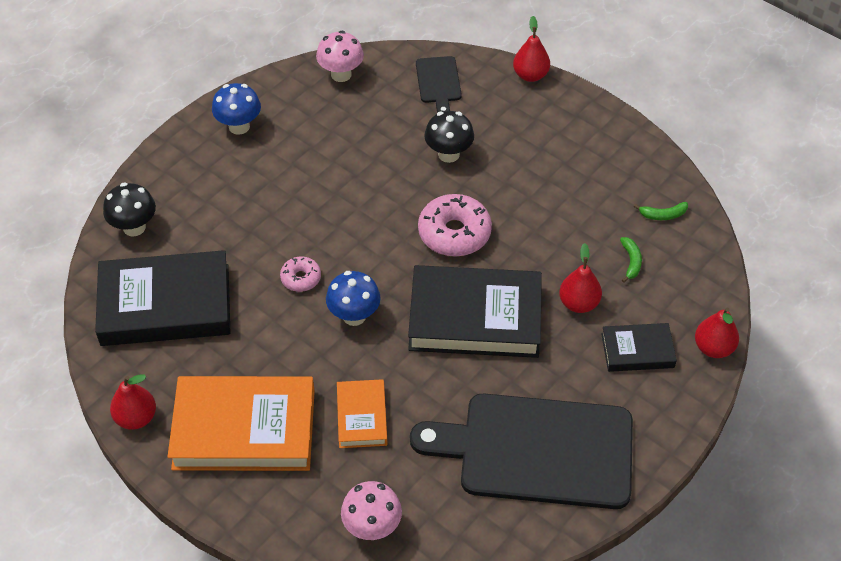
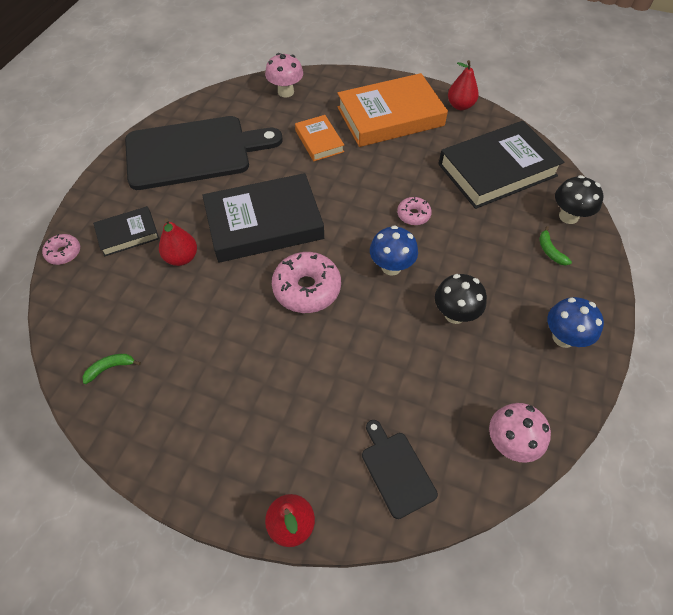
camera: 160 degrees right, 5 degrees up
(354, 316) = (357, 199): blue mushroom -> blue mushroom (391, 267)
(448, 154) = (345, 372): black mushroom -> black mushroom (455, 314)
(631, 261) = (139, 308): green banana -> green banana (550, 251)
(713, 348) = (64, 253): red pear -> pink donut

